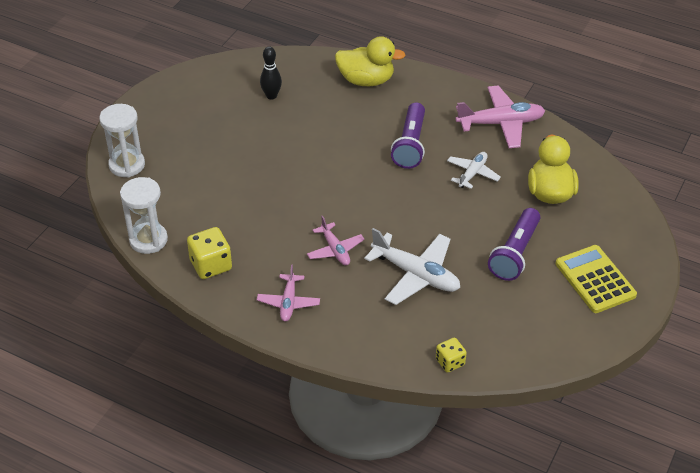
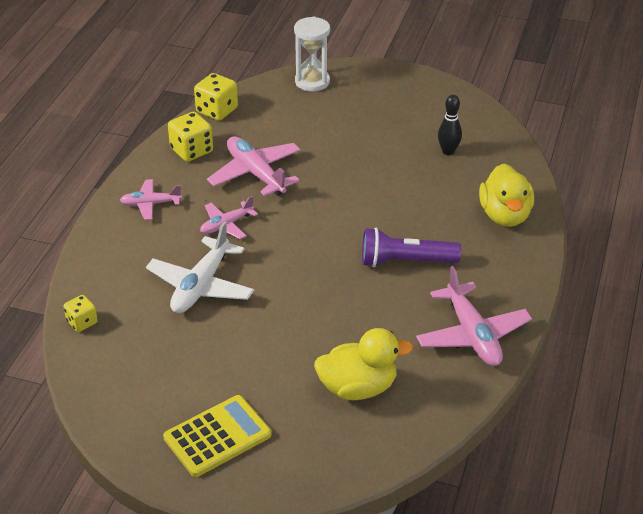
camera: 80 degrees right, 5 degrees down
(148, 240) = (217, 110): white hourglass -> yellow dice
(264, 222) = (256, 174): none -> pink plane
(472, 173) = (372, 317): white plane -> none
(515, 253) = (248, 362): purple flashlight -> none

